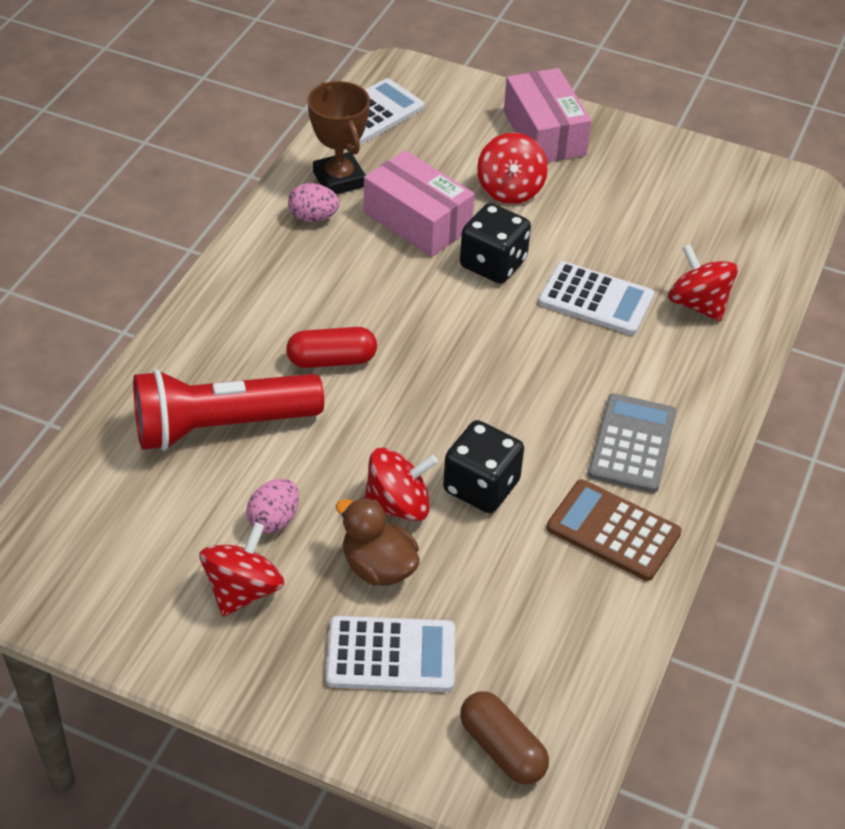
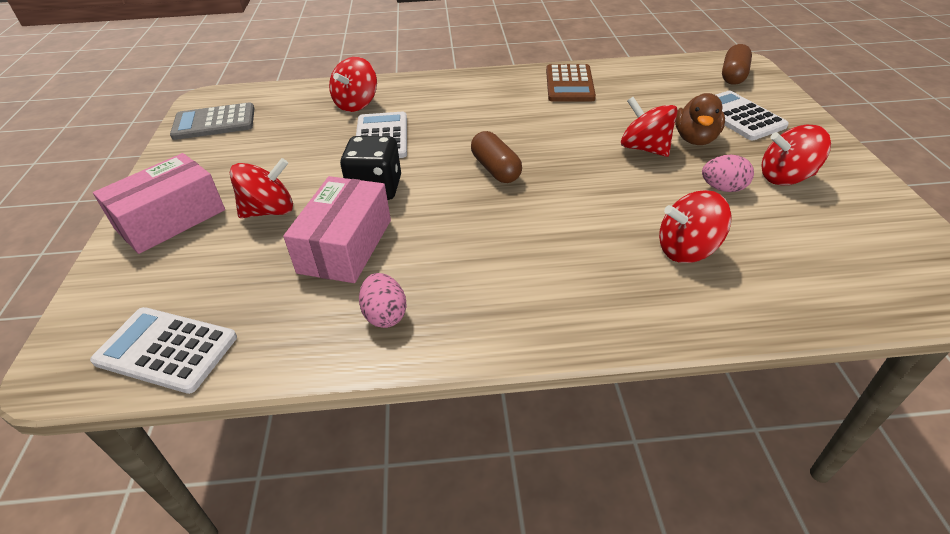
camera: 115 degrees left, 5 degrees down
(221, 426) = (687, 250): red flashlight -> red spinning top
(332, 360) = (557, 224): red capsule -> none
(339, 179) = (309, 323): brown trophy -> none
(458, 360) = (496, 169): none -> brown capsule
(481, 486) = (592, 127): black dice -> none
(632, 444) = (500, 94): grey calculator -> grey calculator (214, 122)

